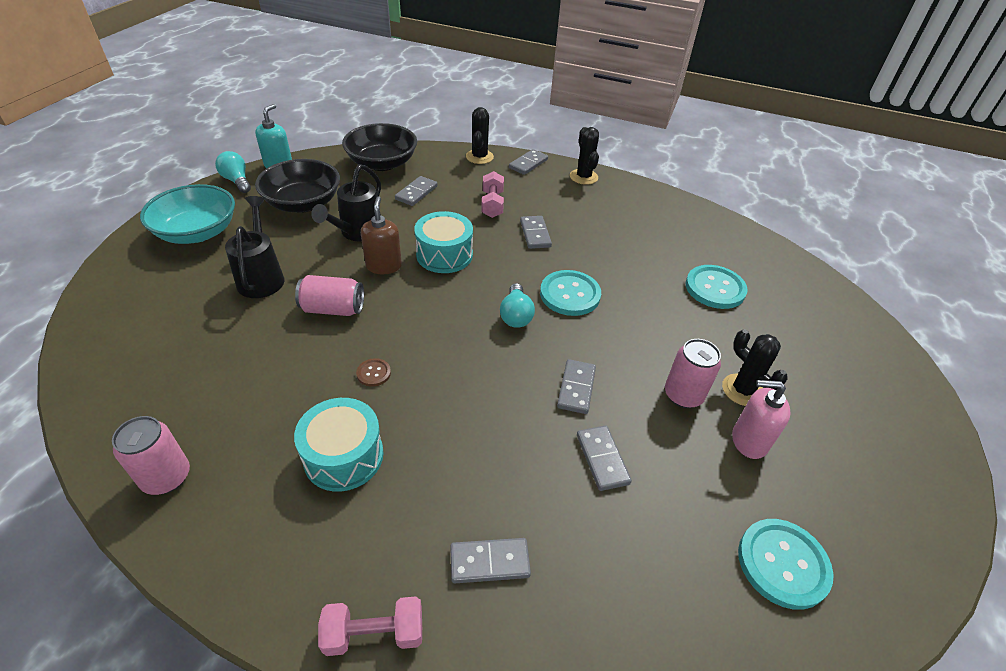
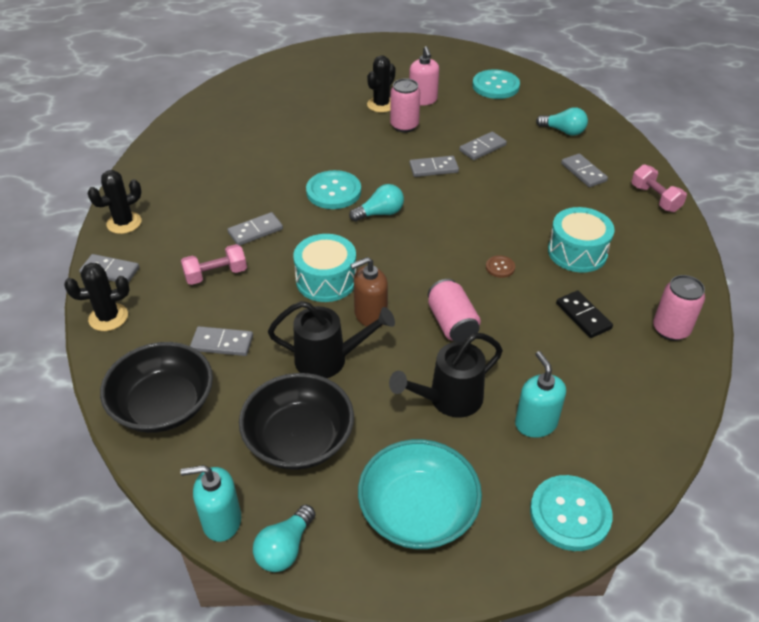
camera: 110 degrees left, 0 degrees up
(190, 314) = (535, 423): none -> turquoise soap dispenser
(255, 407) = (583, 316): none -> black domino
(611, 599) = (563, 131): none -> turquoise light bulb
(715, 288) = (277, 124): turquoise button -> turquoise button (570, 514)

